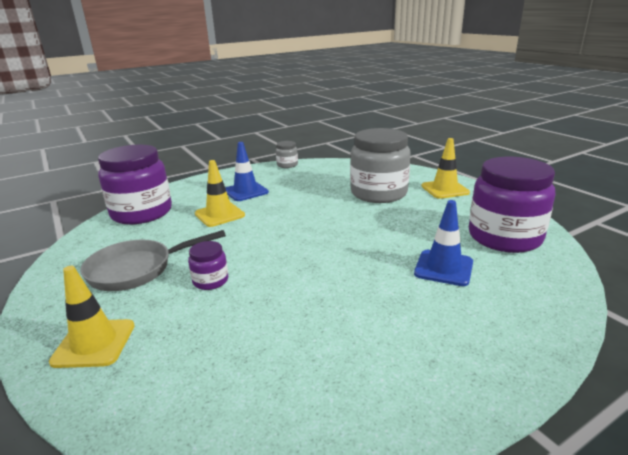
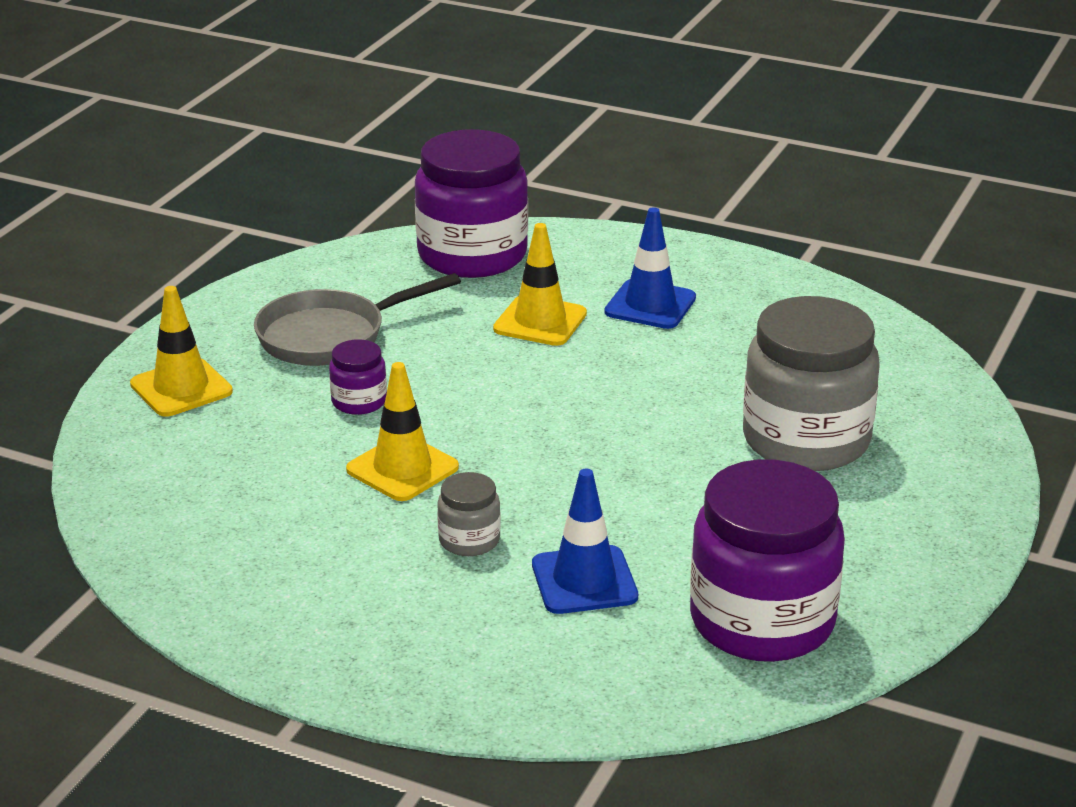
camera: 55 degrees right, 5 degrees up
(137, 269) = (330, 336): grey pan -> grey pan turned 60 degrees counterclockwise
(287, 165) = (823, 293): grey jar -> grey jar (469, 540)
(445, 189) = (918, 510): yellow traffic cone -> yellow traffic cone (402, 468)

